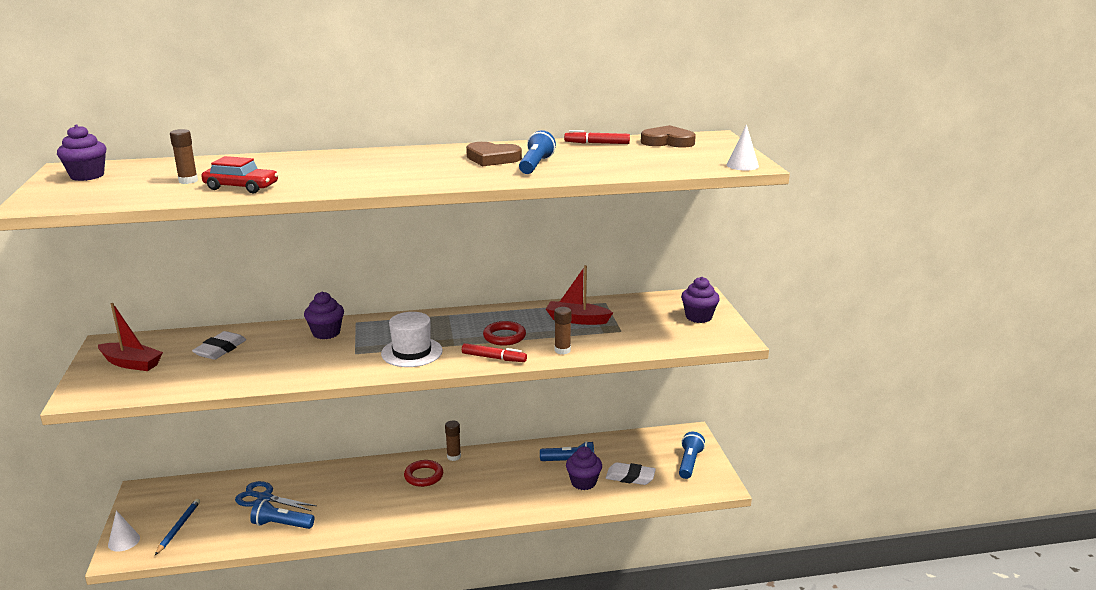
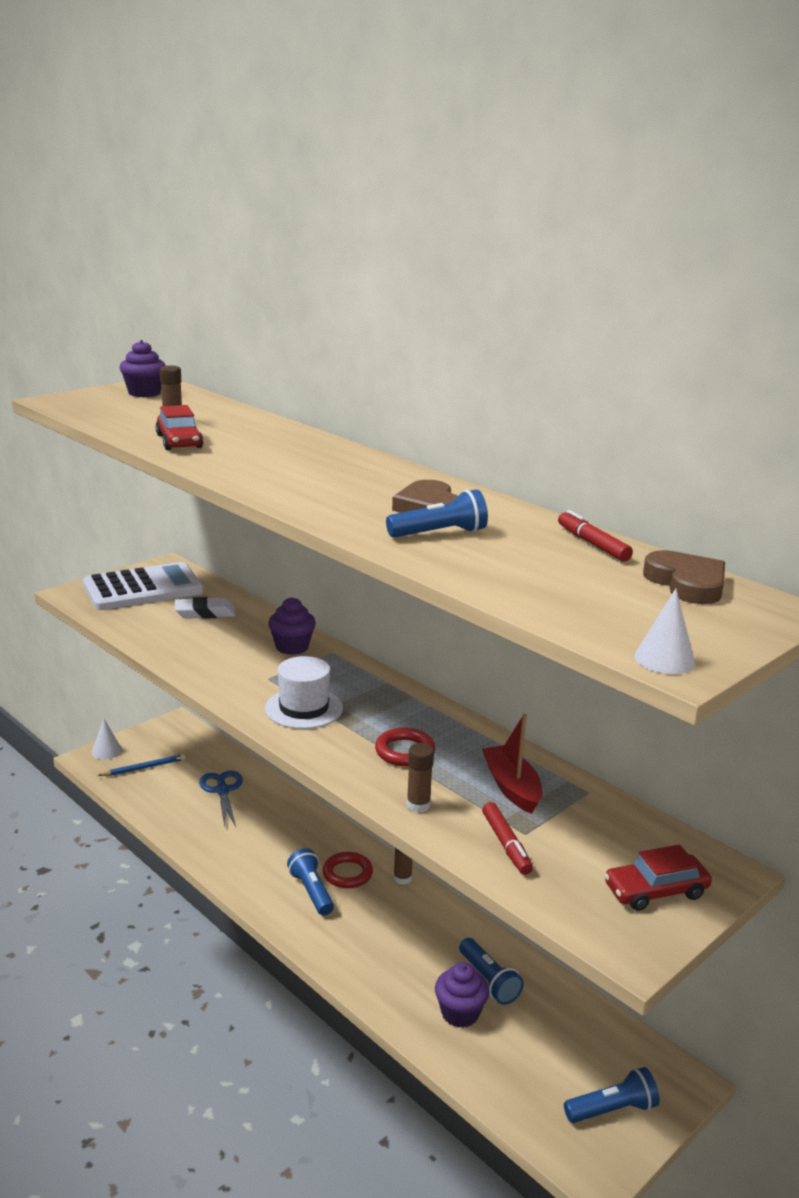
camera: 55 degrees right, 0 degrees up
(131, 363) = (143, 588): red boat -> white calculator
(281, 525) = (192, 821): blue flashlight -> blue flashlight (311, 891)
(494, 358) = (346, 764): red marker -> red marker (506, 844)
(630, 477) = (515, 1056): white eraser -> none
(698, 317) = (655, 891): purple cupcake -> red car

